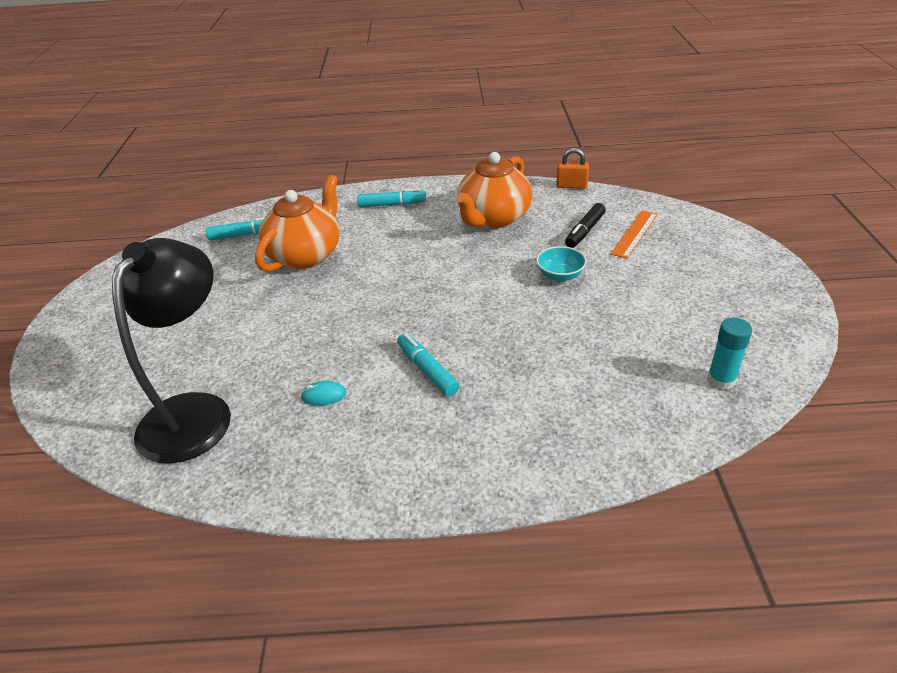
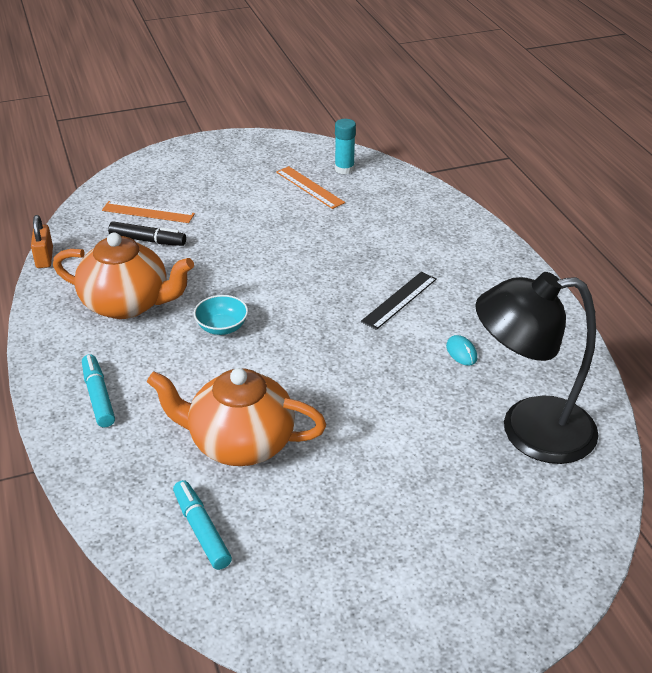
camera: 110 degrees left, 0 degrees up
(427, 370) = (399, 300): turquoise marker -> black ruler
(560, 275) = (232, 247): turquoise bowl -> turquoise bowl (222, 327)
(674, 342) = (309, 187): none -> orange ruler

